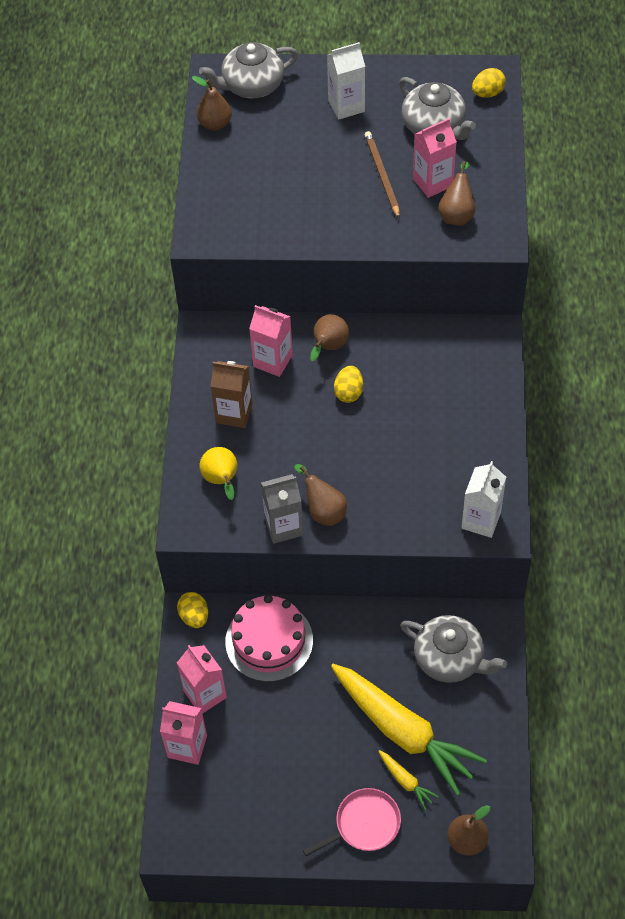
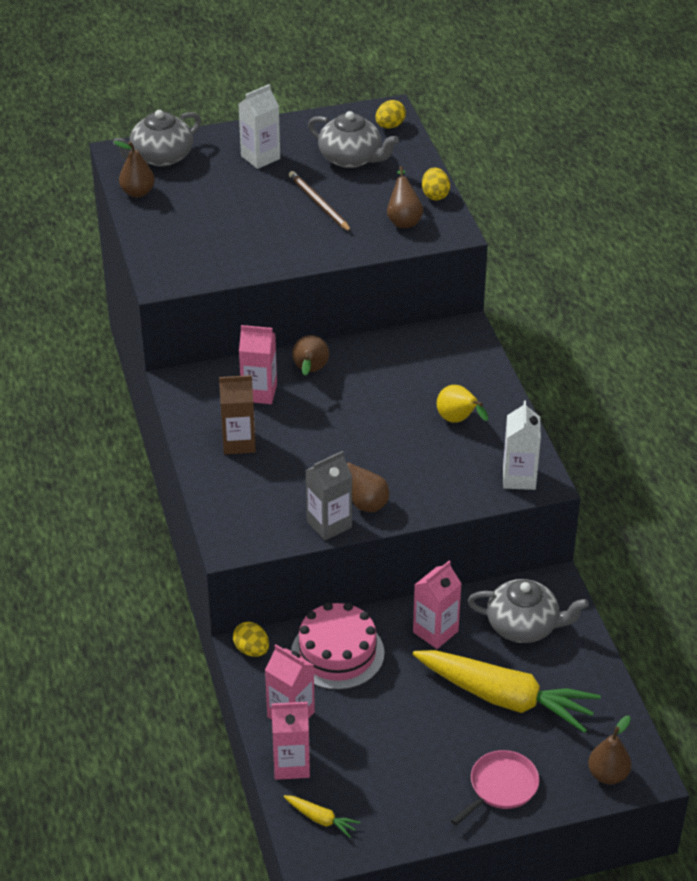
camera: 20 degrees left, 15 degrees down
(222, 480) = (250, 500): yellow pear -> yellow pear (458, 420)
(348, 392) = (345, 403): yellow egg -> yellow egg (435, 195)
(406, 781) = (526, 739): yellow carrot -> yellow carrot (321, 819)
(432, 182) = (369, 200): pink carton -> pink carton (435, 631)

